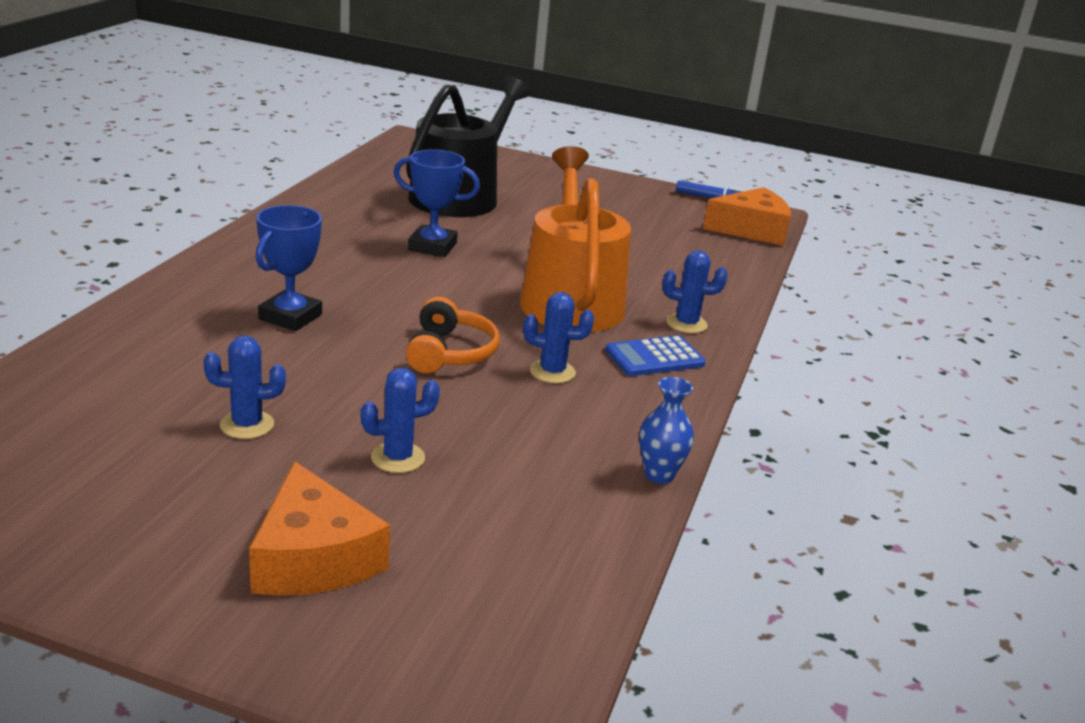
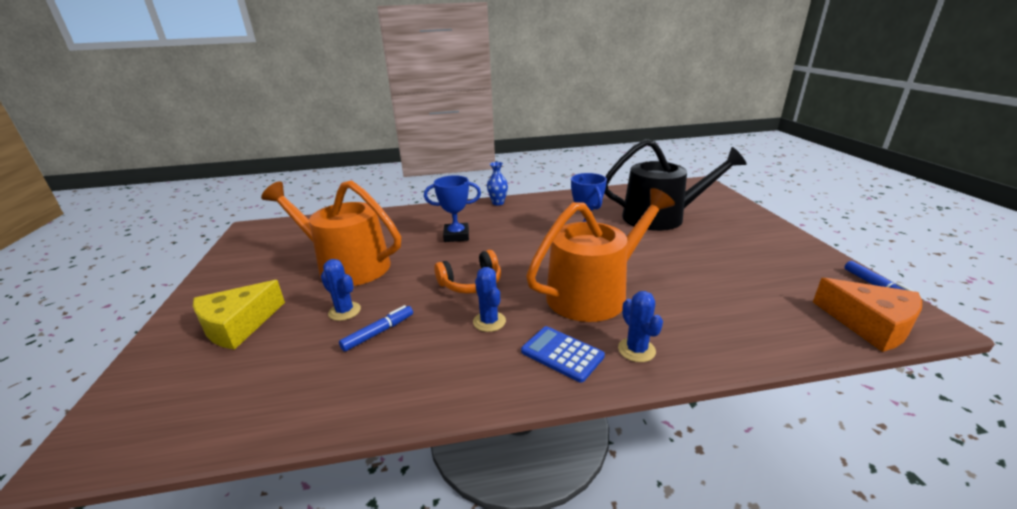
camera: 65 degrees right, 0 degrees up
(247, 425) = (347, 266): blue cactus -> orange watering can
(313, 557) = (238, 325): orange cheese -> yellow cheese
(487, 445) = (378, 332): none -> blue marker
(659, 474) = (394, 415): blue vase -> blue vase (498, 203)

